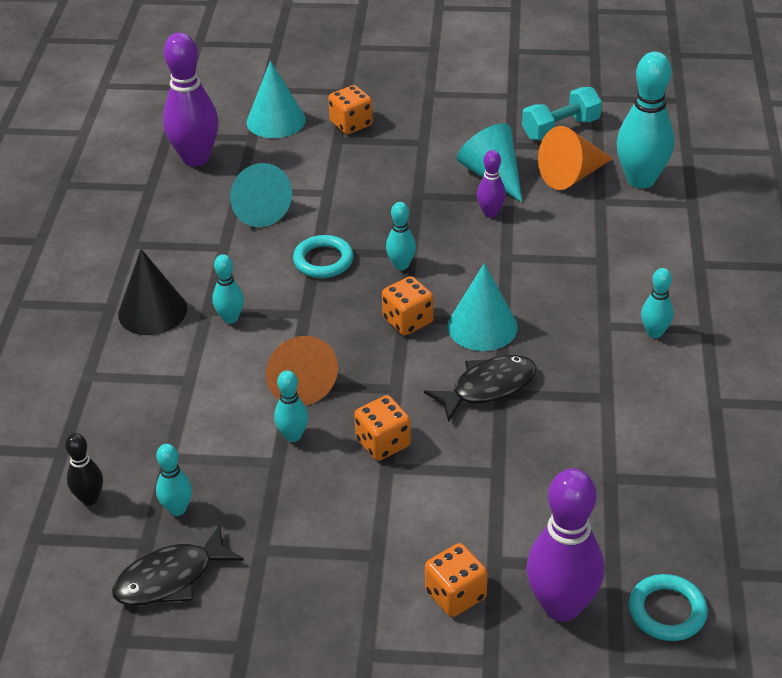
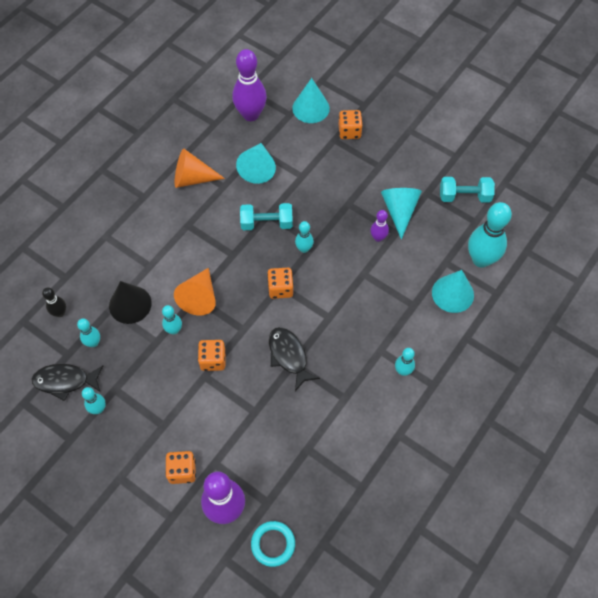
camera: 30 degrees right, 20 degrees up
(152, 311) = (161, 211): black cone -> black cone (130, 304)
(230, 318) = (195, 237): turquoise bowling pin -> turquoise bowling pin (98, 409)
(323, 260) = (266, 223): turquoise ring -> turquoise dumbbell
(482, 326) = (315, 314): turquoise cone -> turquoise cone (452, 293)
(488, 388) = (289, 356): black fish -> black fish turned 120 degrees counterclockwise
(572, 175) = (444, 235): orange cone -> orange cone (192, 178)

